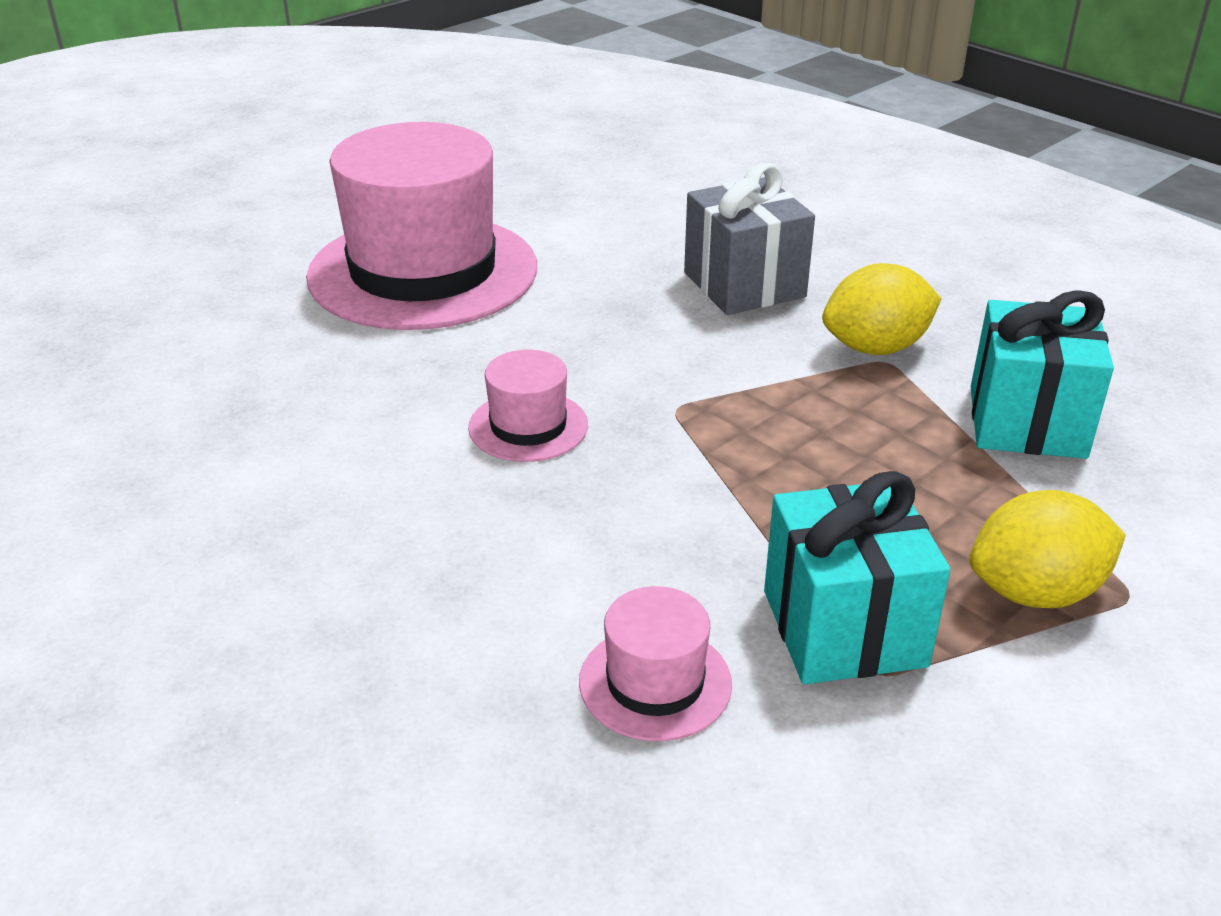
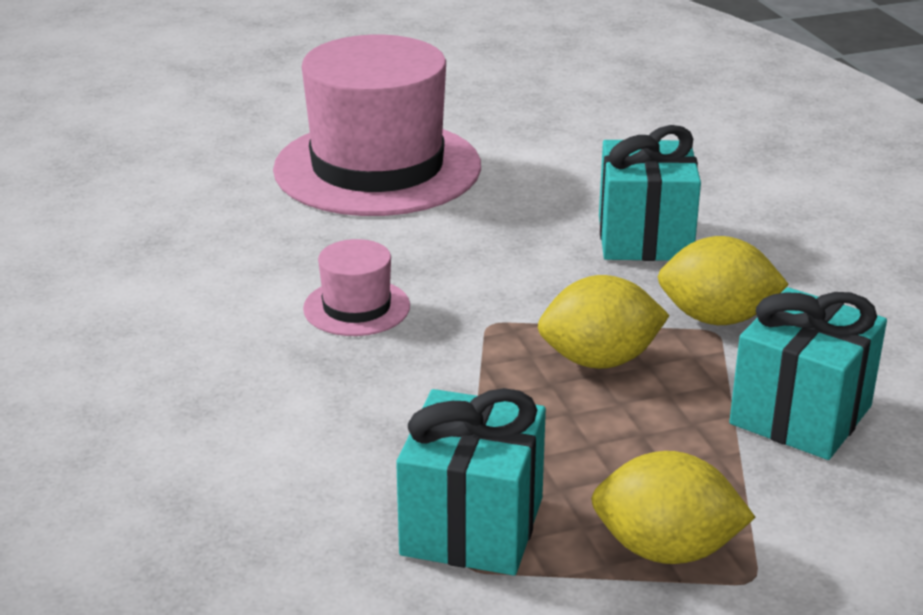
camera: 25 degrees right, 5 degrees down
(655, 682) = (288, 518): pink hat -> none
(744, 285) = (644, 238): grey gift -> turquoise gift
(810, 418) = (599, 360): none -> yellow lemon

